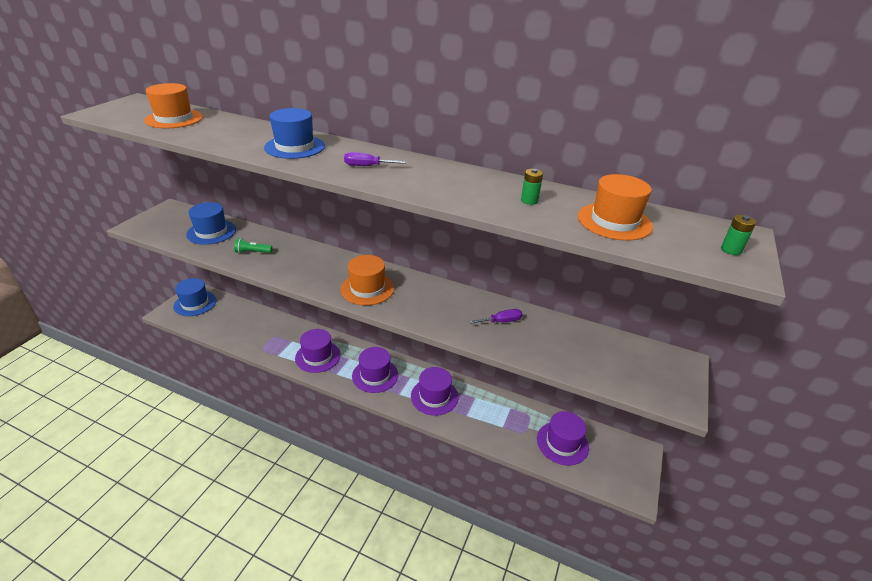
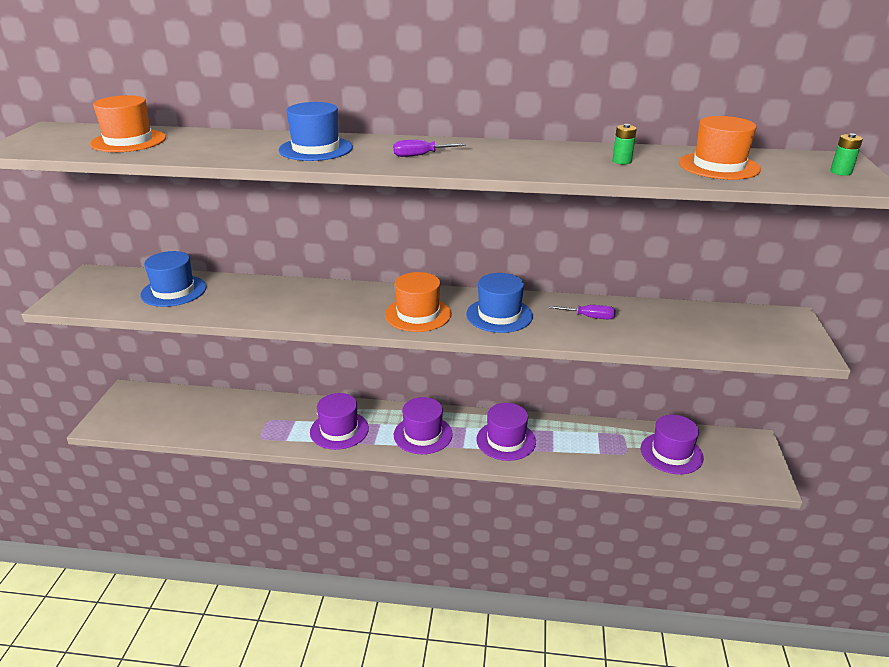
camera: 15 degrees left, 5 degrees down
(195, 303) = (135, 405): blue hat -> blue hat (499, 315)
(252, 252) = (246, 303): green flashlight -> none
(501, 321) = (590, 317): purple screwdriver -> purple screwdriver turned 45 degrees clockwise

